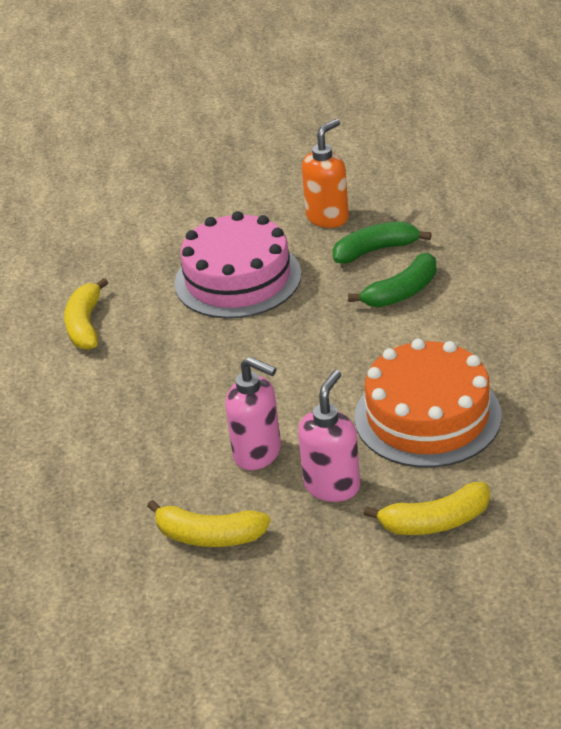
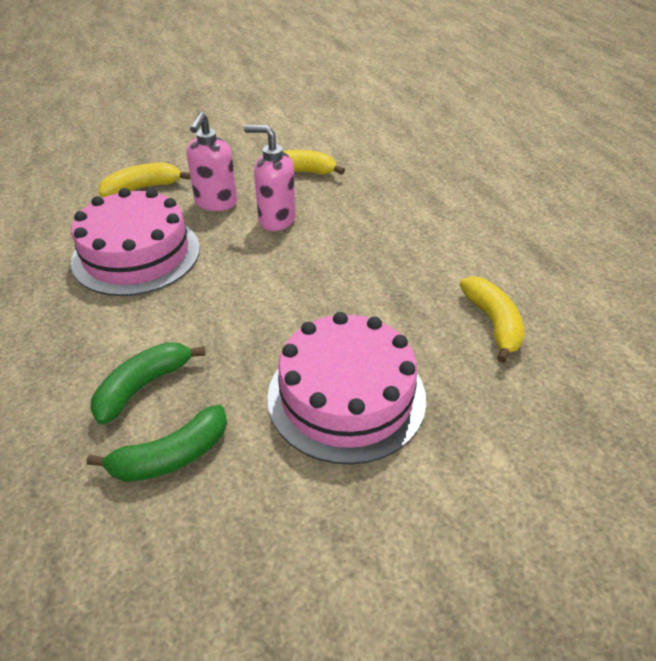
camera: 165 degrees right, 5 degrees up
(328, 217) = (242, 526): orange soap dispenser -> none
(427, 416) = (136, 254): orange cake -> pink cake

